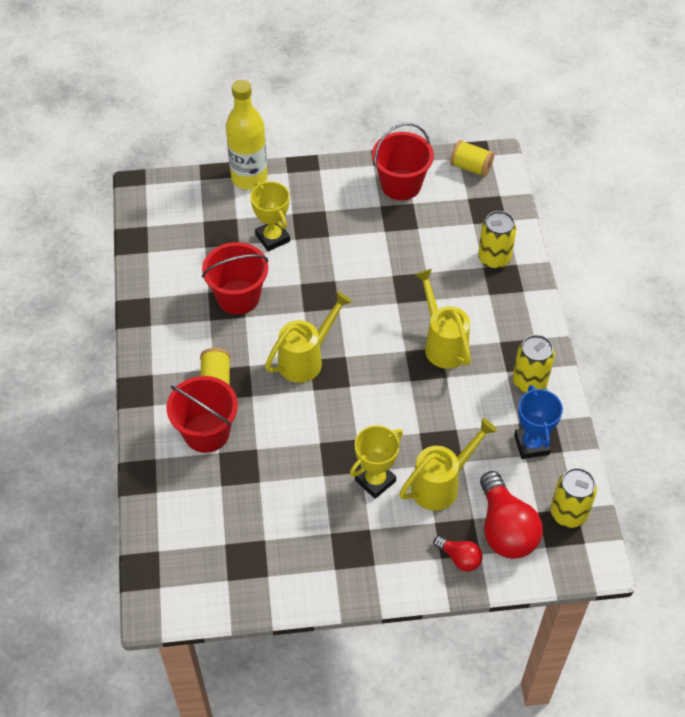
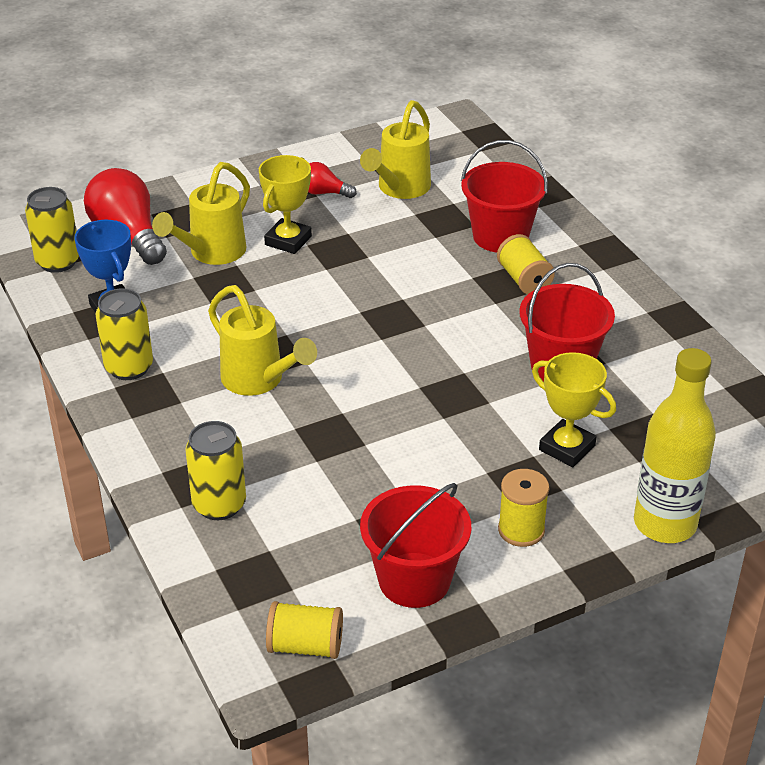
camera: 160 degrees right, 15 degrees down
(306, 359) = (429, 324): yellow watering can -> yellow watering can (399, 189)
(329, 196) = (521, 530): none -> yellow spool
(459, 558) = (172, 206): red light bulb -> red light bulb (324, 193)

